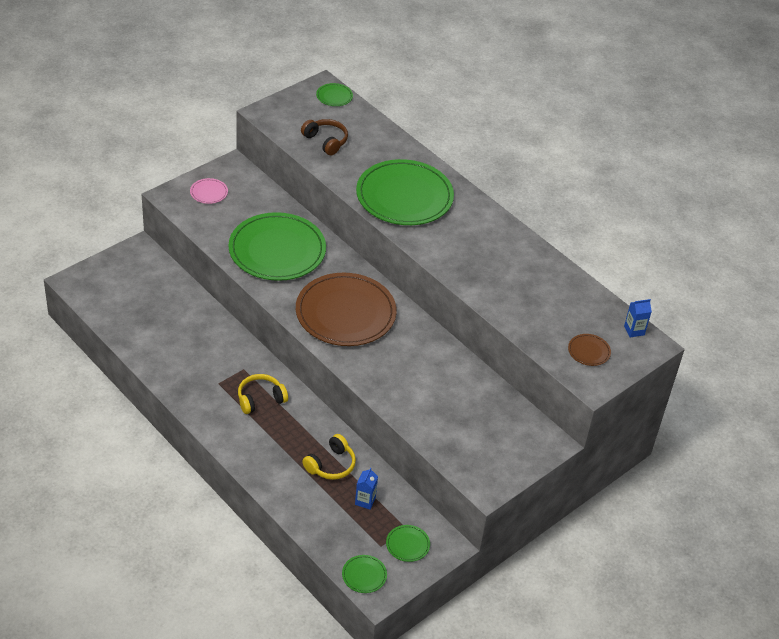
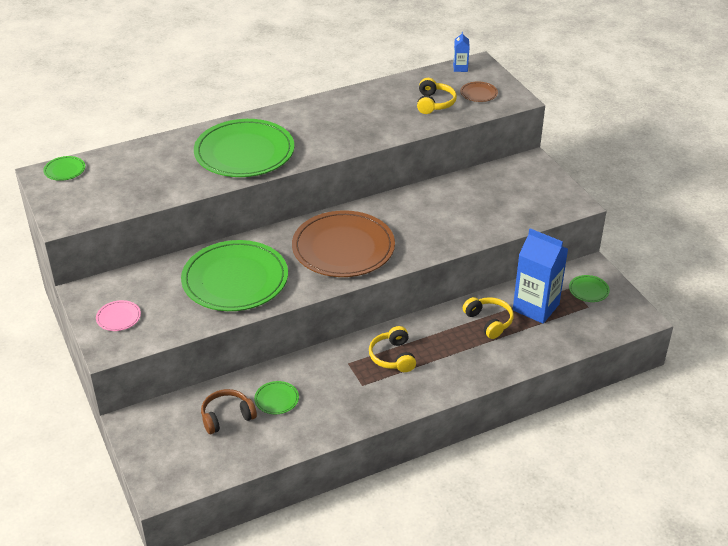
camera: 70 degrees left, 5 degrees down
(326, 141) = (134, 187): brown headphones -> brown headphones (227, 417)
(364, 575) = (620, 323): green plate -> green plate (276, 399)
(365, 501) = (536, 307): blue carton -> blue carton, size x2.23
(551, 317) = (434, 103): none -> yellow headphones

